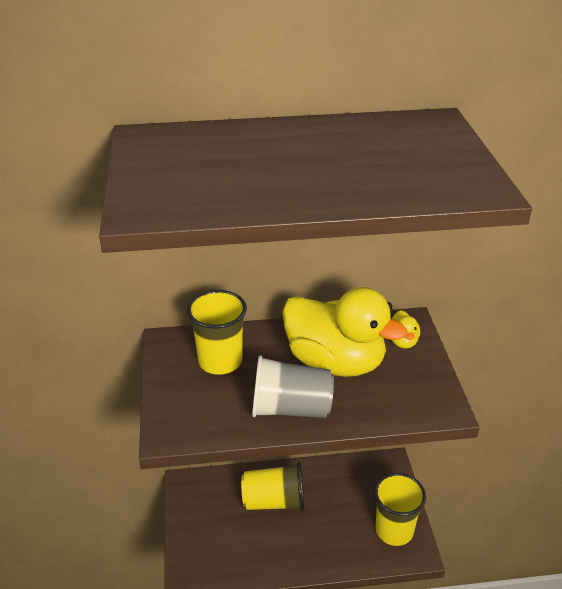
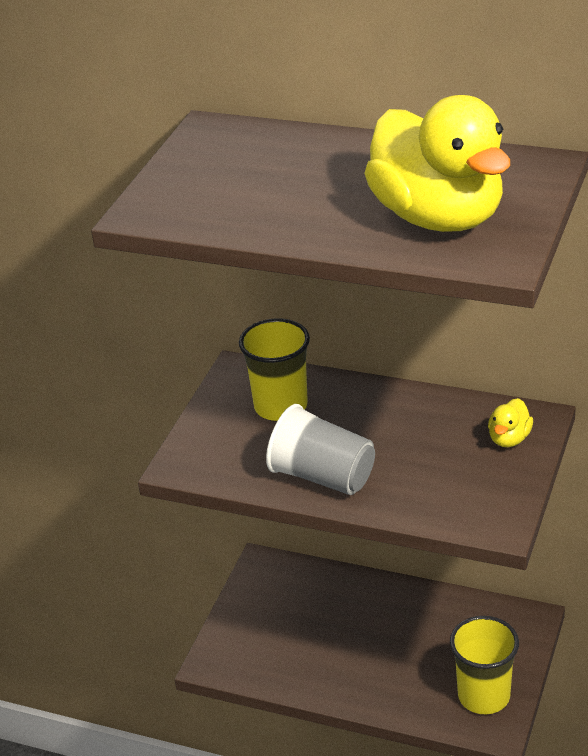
camera: 30 degrees right, 0 degrees up
(274, 501) = (355, 616): yellow cup -> none
(335, 362) = (410, 441): yellow duck -> yellow duck (438, 217)

